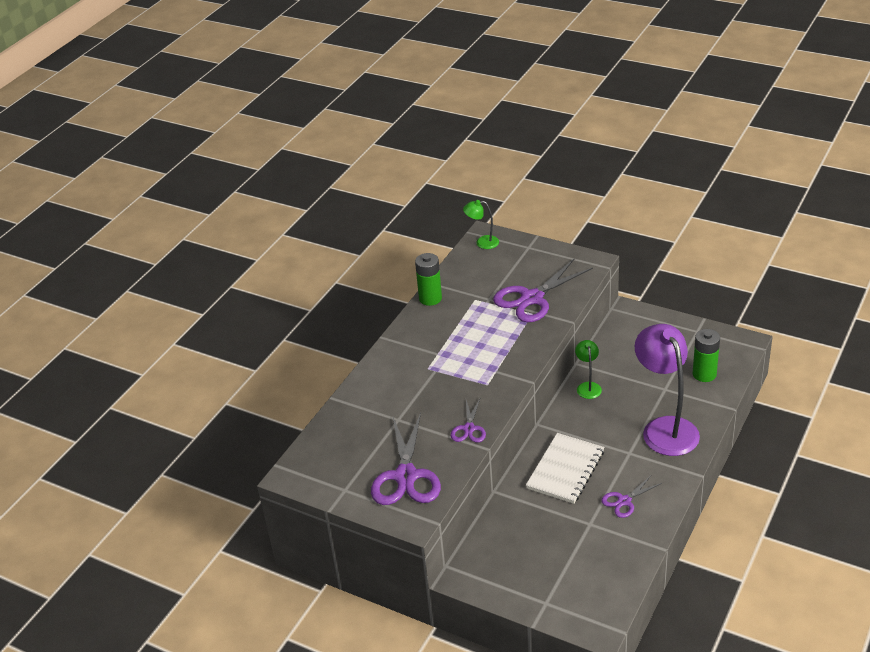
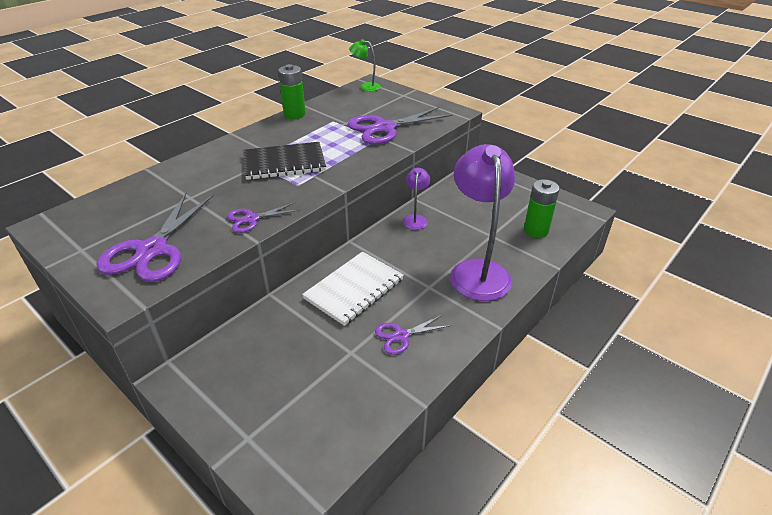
camera: 10 degrees right, 0 degrees up
(459, 362) = (284, 163): none -> black notebook
(469, 429) = (251, 219): purple scissors -> purple scissors turned 45 degrees clockwise
(588, 386) = (415, 219): green lamp -> purple lamp

